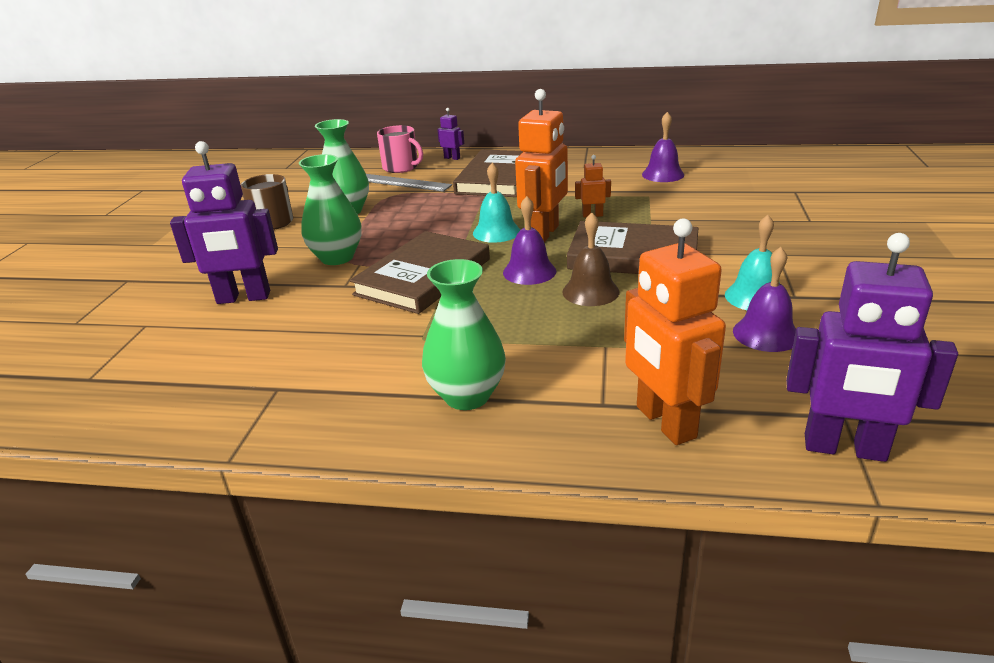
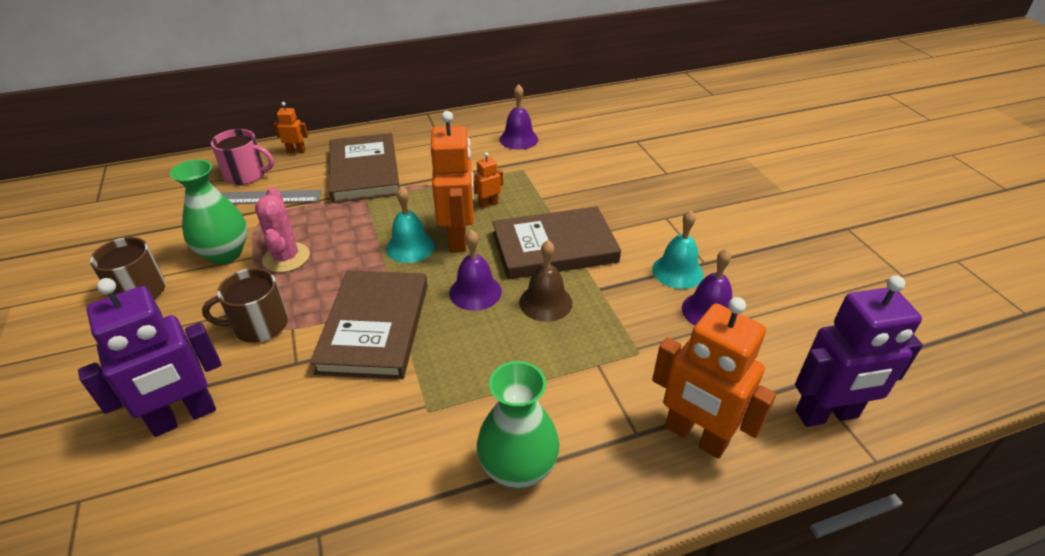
camera: 30 degrees left, 10 degrees up
(337, 257) = (259, 325): green vase -> brown mug
(390, 221) = (286, 258): none -> pink cactus
(452, 158) = (296, 151): purple robot -> orange robot

